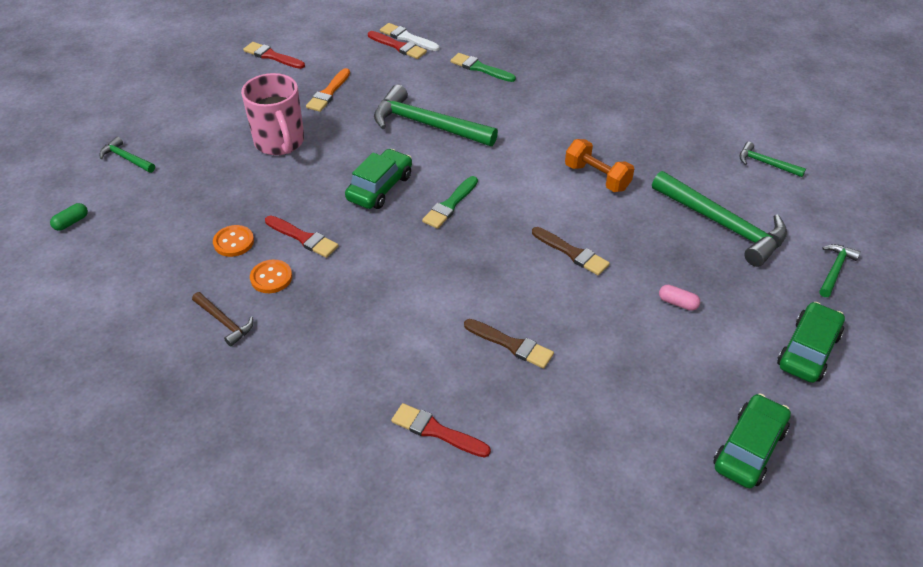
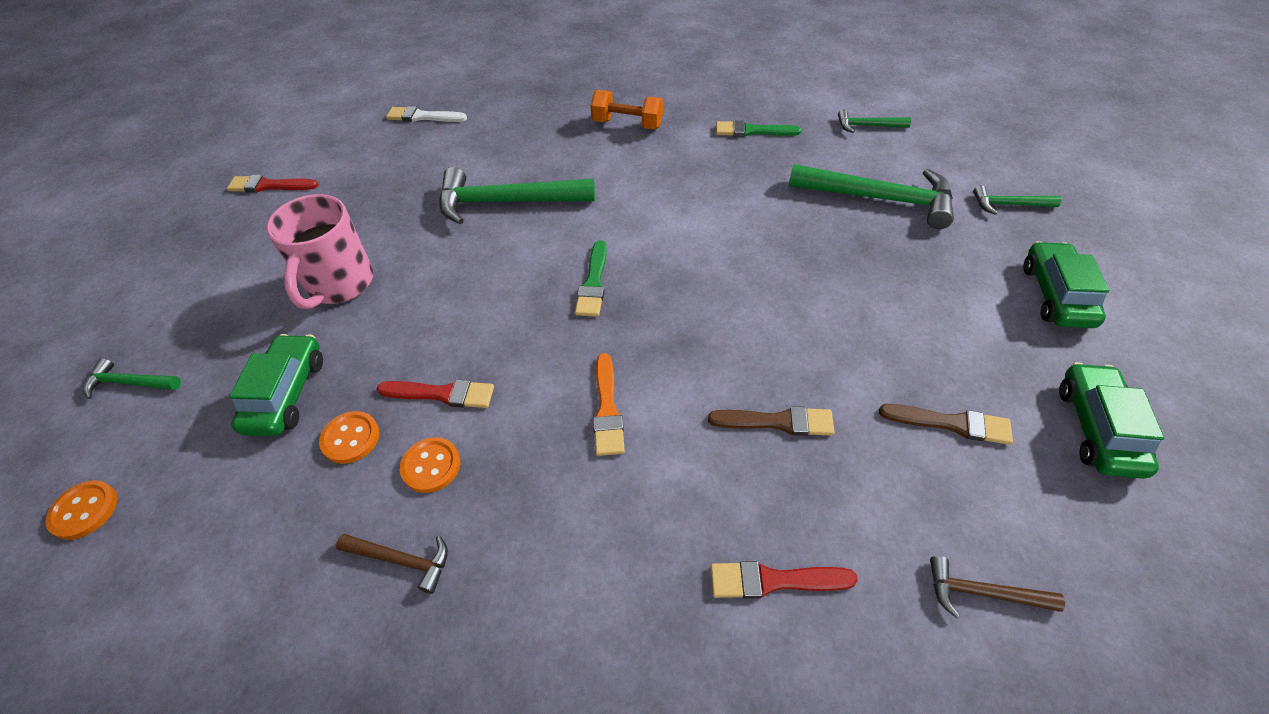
camera: 25 degrees left, 5 degrees up
(71, 222) = (84, 510): green capsule -> orange button
(280, 142) = (339, 284): pink mug -> pink mug turned 60 degrees clockwise
(328, 93) = (366, 205): orange brush -> orange brush (607, 409)
(380, 187) = (499, 293): green car -> green car (286, 394)
(398, 46) = (418, 129): red brush -> none
(480, 68) = (525, 124): green brush -> green brush (752, 131)
(568, 499) = (982, 592): none -> brown hammer
(572, 253) = (761, 285): brown brush -> brown brush (951, 423)
(597, 177) = (725, 195): orange dumbbell -> orange dumbbell (627, 124)
(677, 303) = (903, 297): pink capsule -> none
(835, 270) = (1008, 204): green hammer -> green hammer turned 90 degrees counterclockwise

